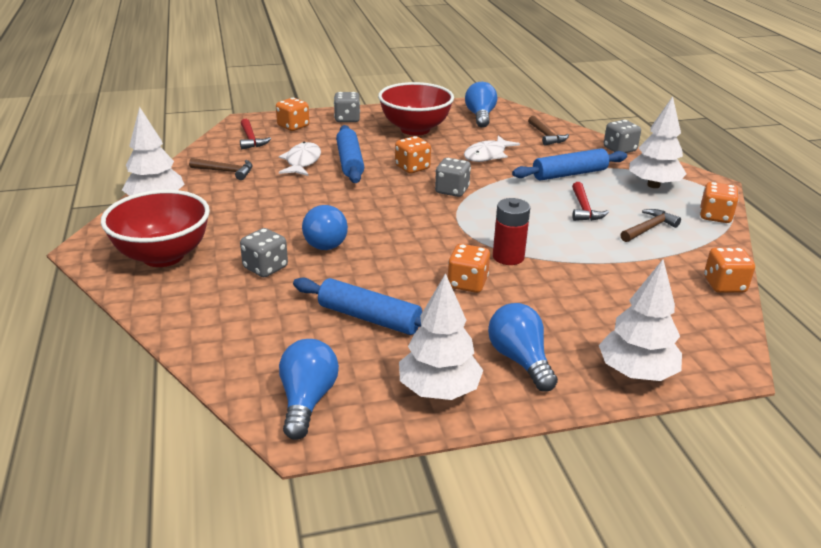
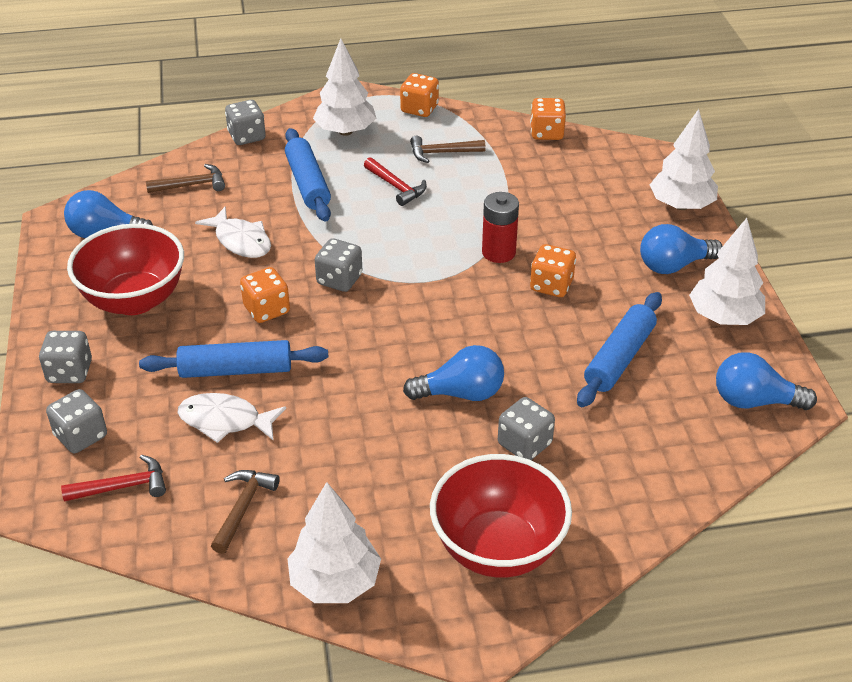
camera: 85 degrees left, 10 degrees up
(293, 126) = (81, 436): orange dice -> grey dice
(584, 209) = (396, 187): red hammer -> red hammer turned 45 degrees clockwise
(649, 228) = (442, 153): brown hammer -> brown hammer turned 60 degrees counterclockwise

